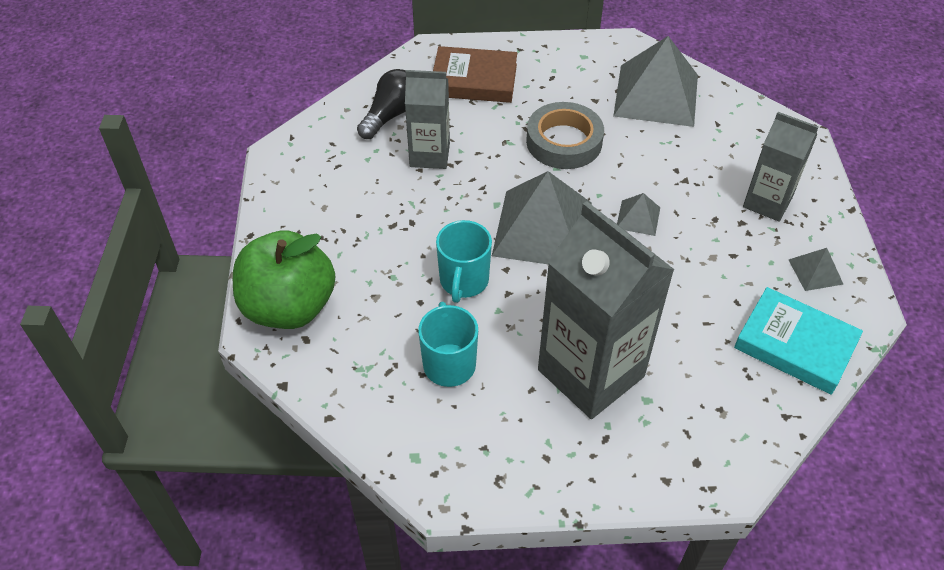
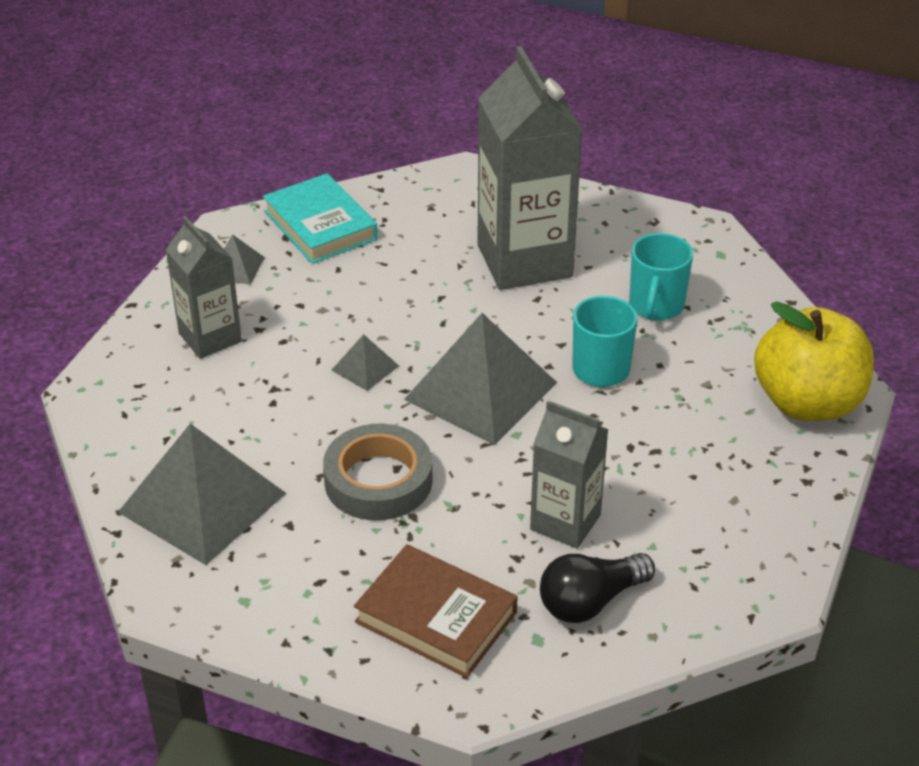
camera: 155 degrees left, 10 degrees down
(289, 307) = (807, 403): green apple -> yellow apple

